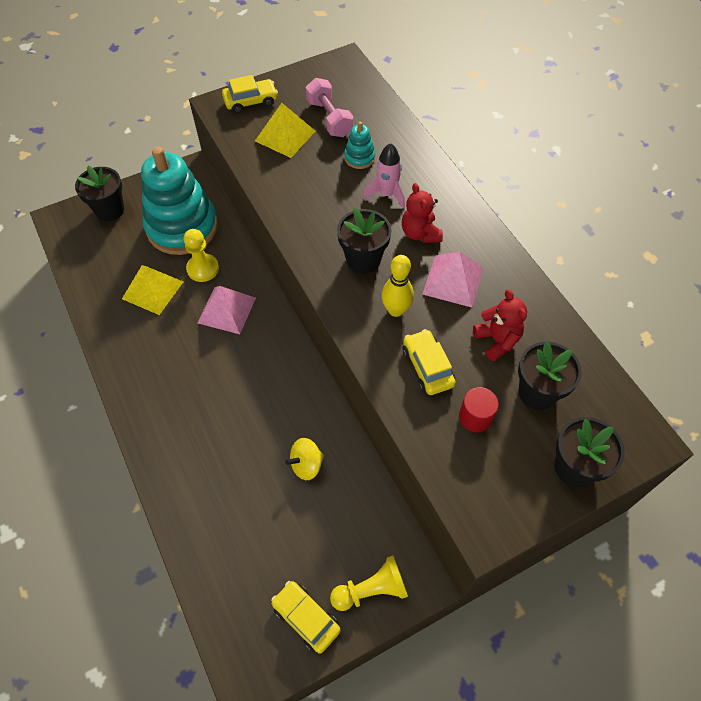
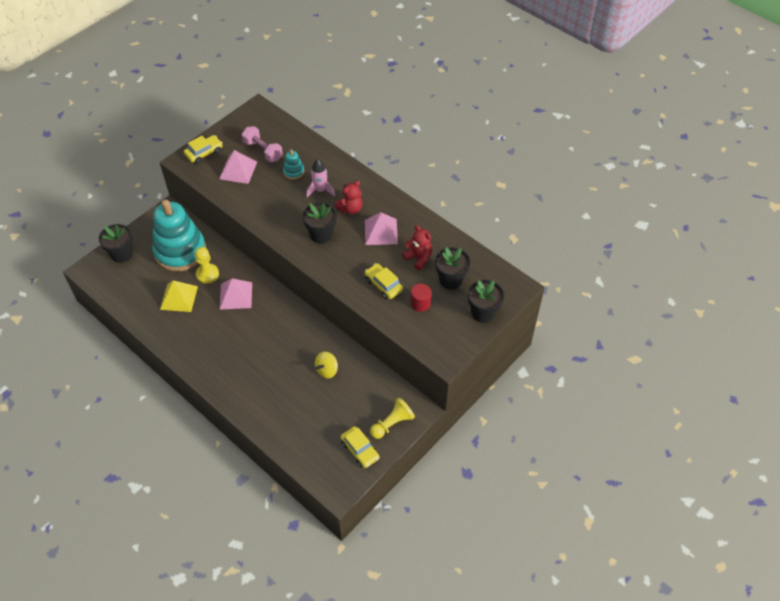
camera: 20 degrees left, 5 degrees down
(285, 136) = (238, 170): yellow pyramid -> pink pyramid
(306, 618) = (360, 450): yellow car -> yellow car turned 150 degrees counterclockwise
(396, 310) = (353, 258): yellow bowling pin -> none
(420, 233) = (350, 209): red teddy bear -> red teddy bear turned 90 degrees counterclockwise

